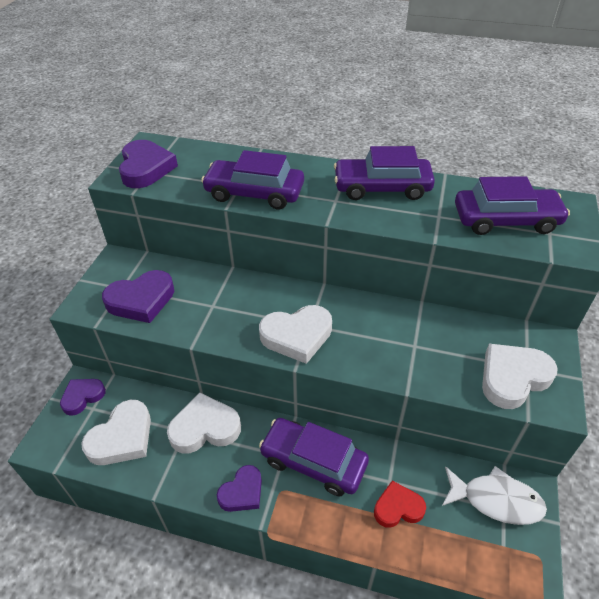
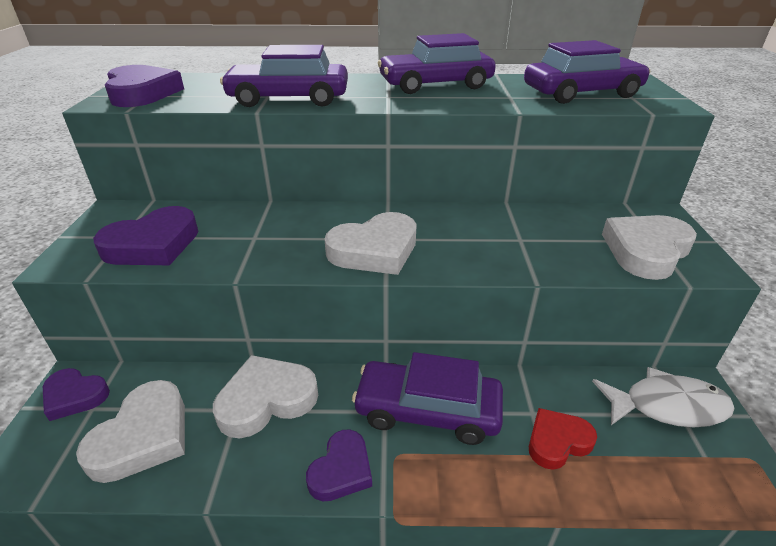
camera: 15 degrees left, 10 degrees down
(82, 397) = (75, 396): purple heart -> purple heart turned 105 degrees counterclockwise

